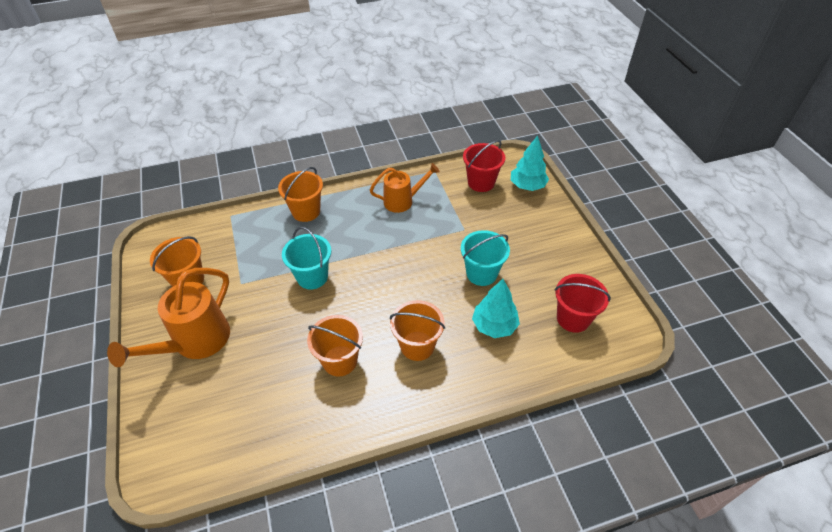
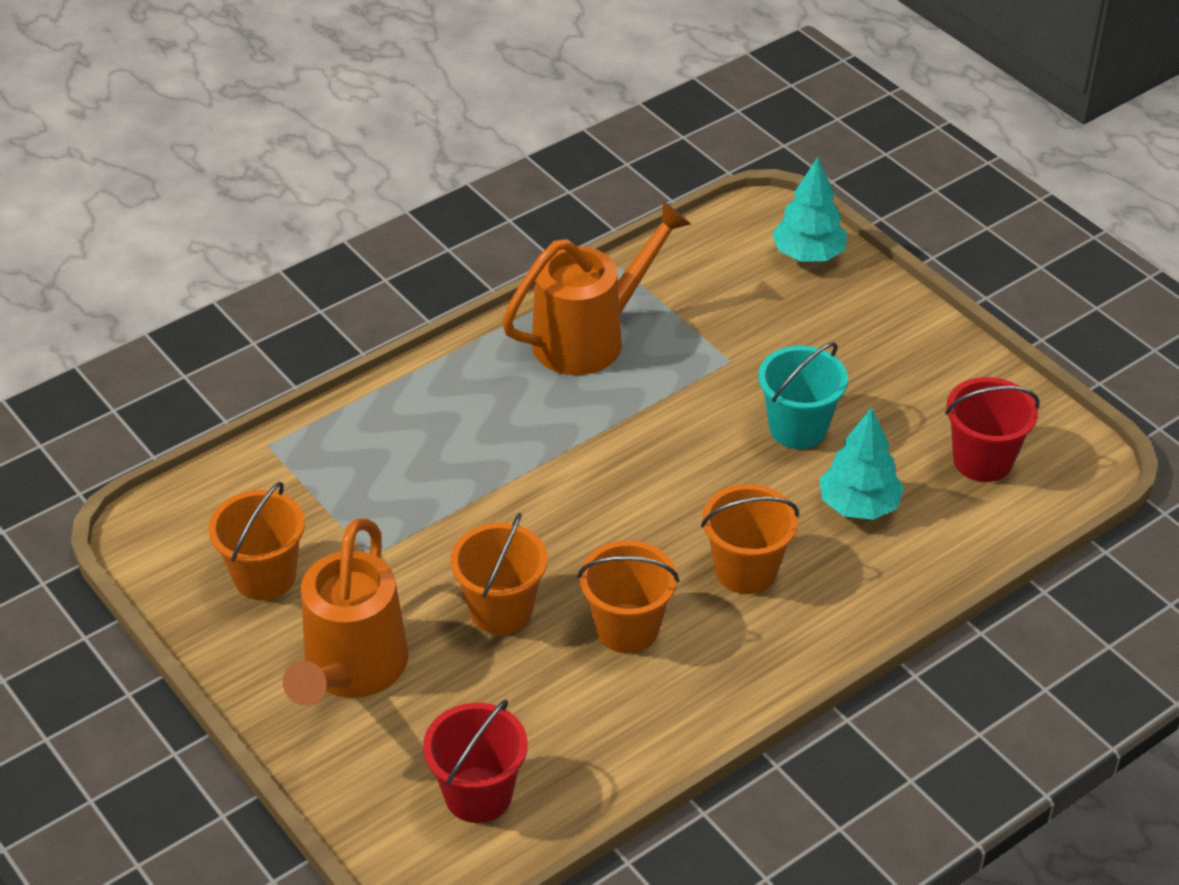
camera: 20 degrees left, 5 degrees down
(306, 211) = (414, 401): orange bucket -> orange bucket (501, 610)
(312, 277) = (497, 511): turquoise bucket -> none
(403, 201) = (590, 337): orange watering can -> orange watering can, size x1.55
(481, 182) = (720, 268): red bucket -> red bucket (478, 794)

